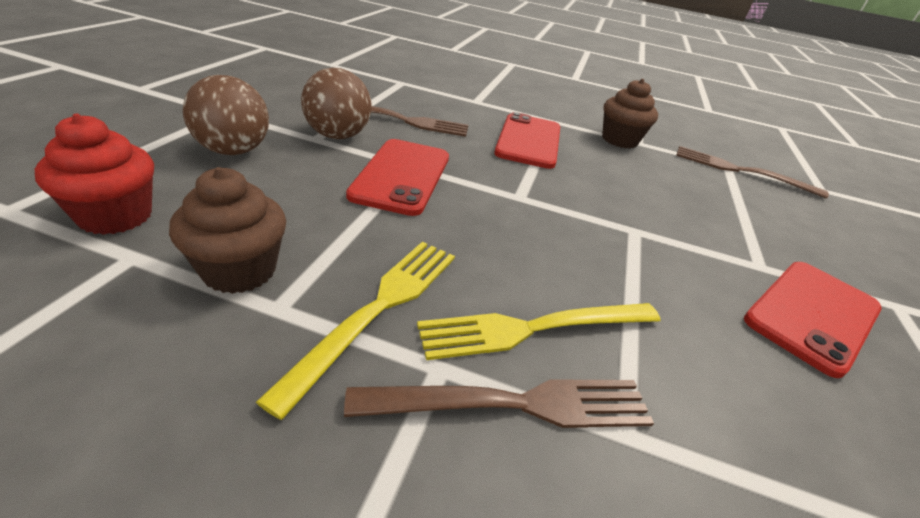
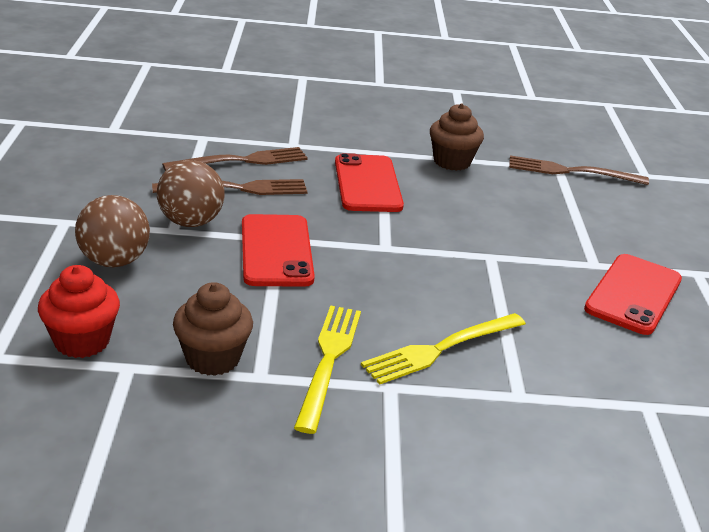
camera: 15 degrees left, 5 degrees down
(515, 404) = (447, 395): brown fork -> brown fork (242, 161)

